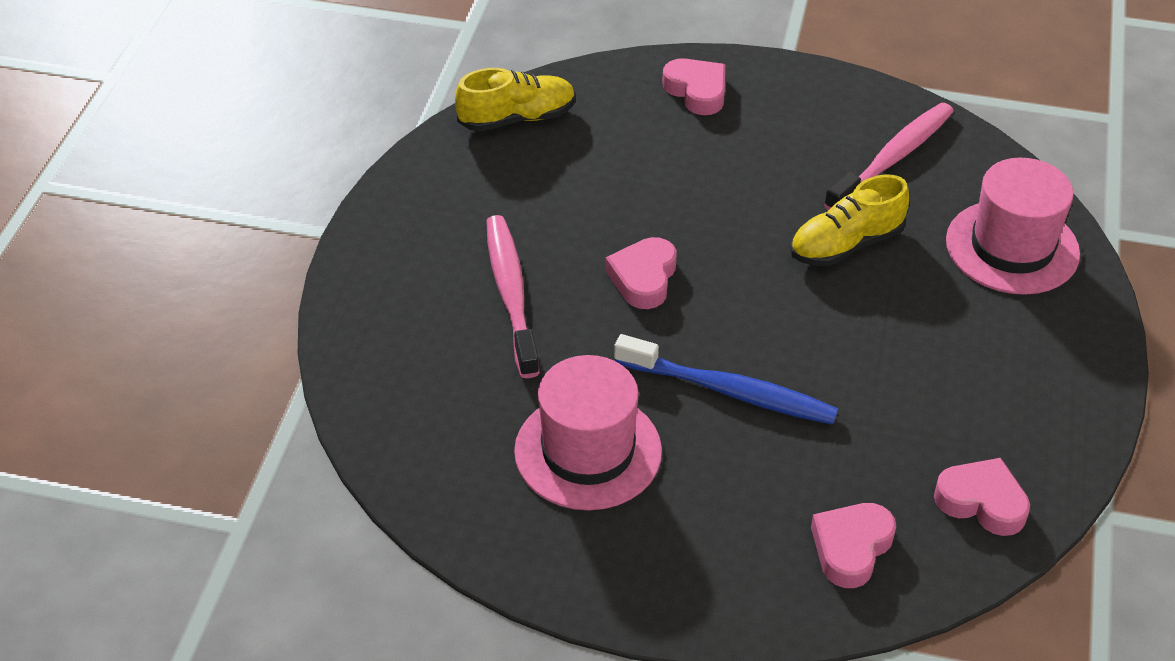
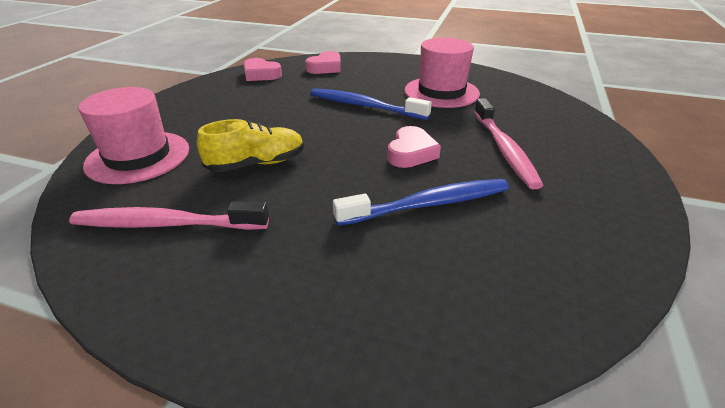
camera: 175 degrees left, 10 degrees down
(517, 118) = (557, 295): yellow shoe -> none
(622, 198) = (428, 204): none -> blue toothbrush
(697, 91) = (335, 321): pink heart -> none
(892, 158) = (167, 224): pink toothbrush -> pink toothbrush turned 45 degrees clockwise

